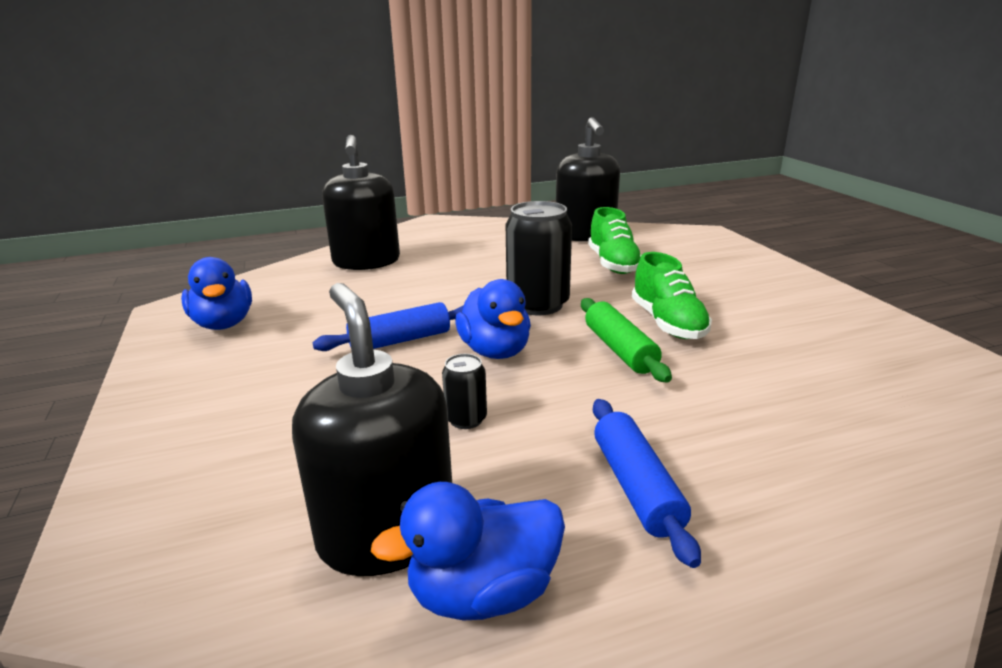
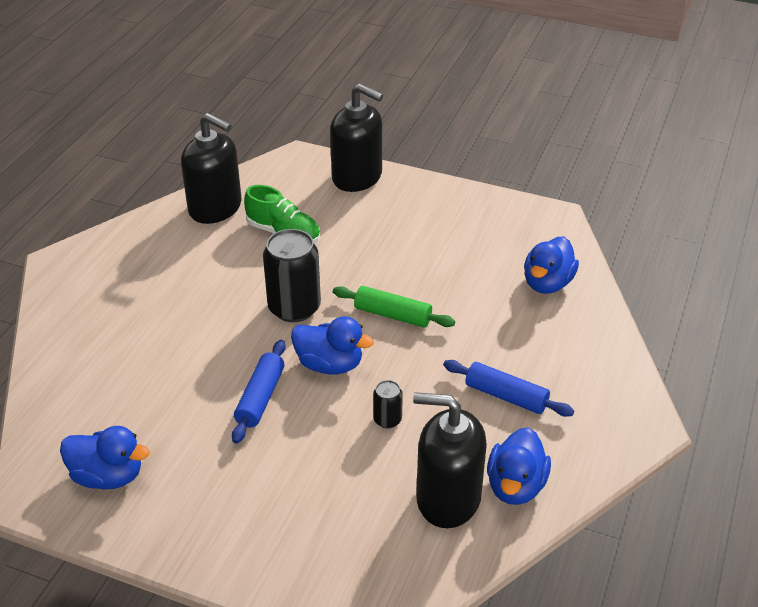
camera: 50 degrees left, 15 degrees up
(366, 262) = (92, 346): black soap dispenser -> black soap dispenser (357, 177)
(667, 323) = (389, 274): green shoe -> none
(874, 417) = (547, 283): none -> blue duck

